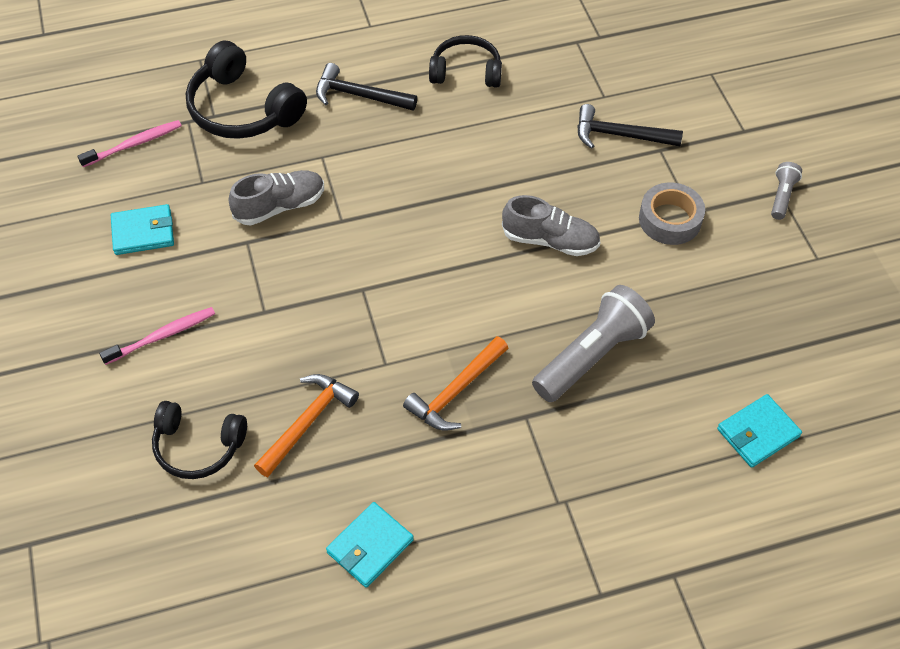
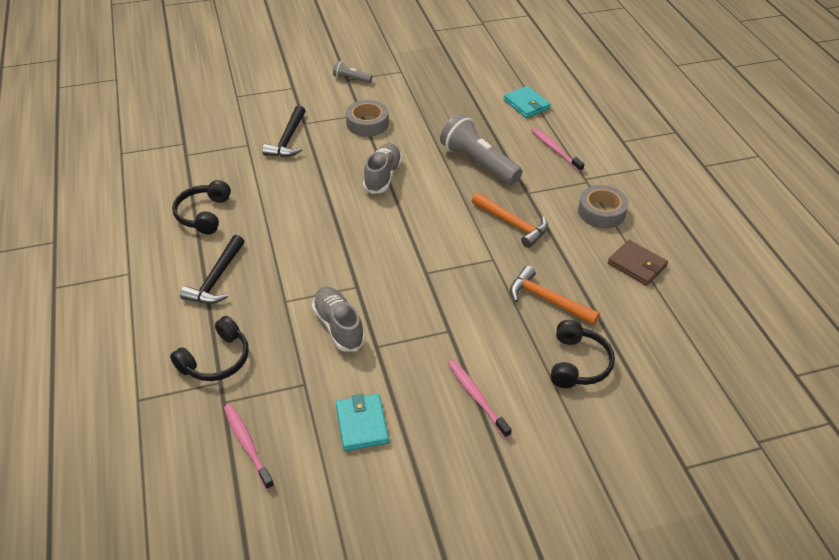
camera: 90 degrees left, 10 degrees down
(243, 109) = (216, 360): black headphones -> black headphones, size x0.66
(370, 546) = (636, 265): turquoise wallet -> brown wallet
(486, 514) = (601, 212): none -> grey tape
(637, 464) = (555, 149): none -> pink toothbrush

